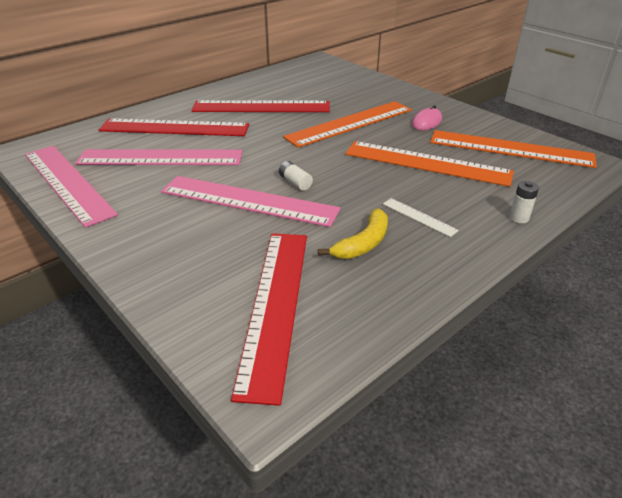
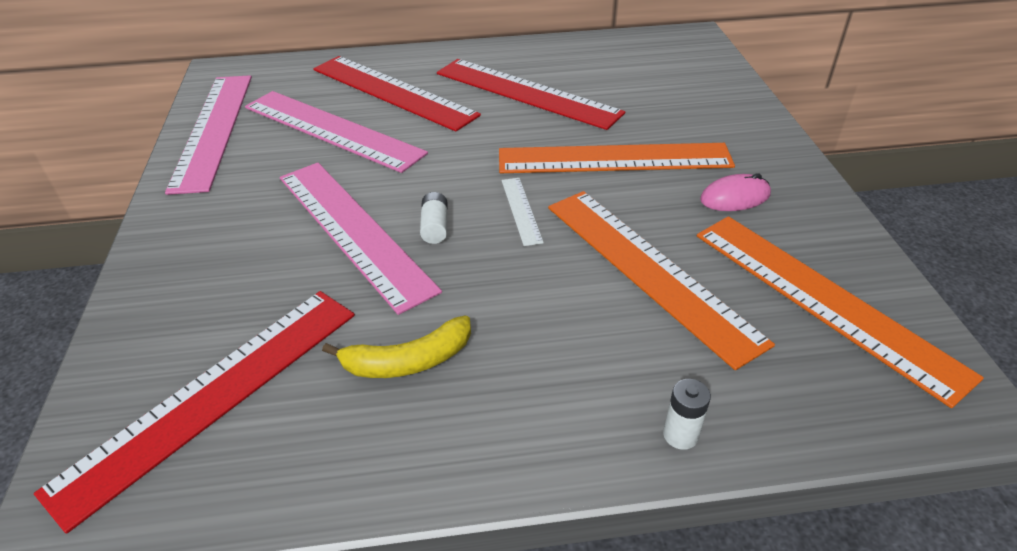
camera: 35 degrees right, 5 degrees up
(419, 217) = (529, 356): white ruler -> white ruler (521, 210)

